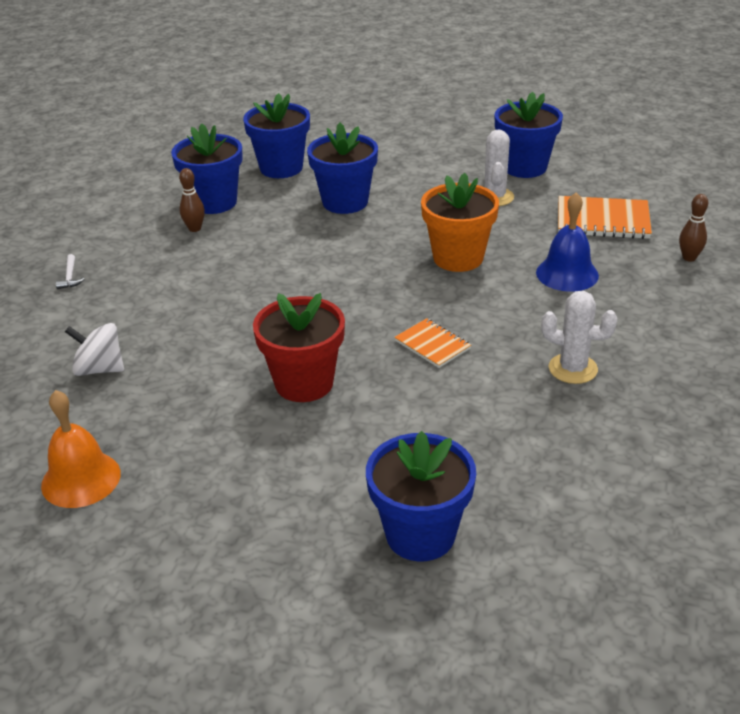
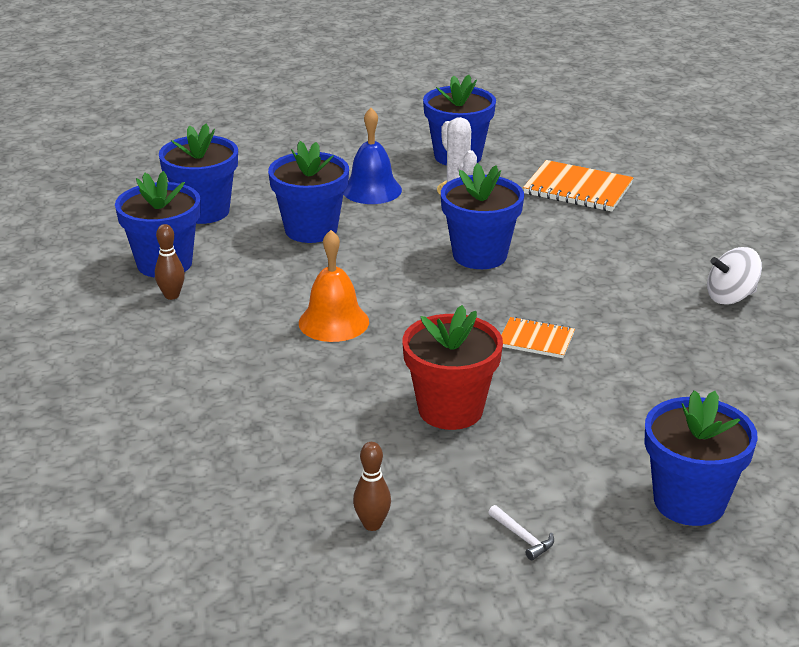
camera: 30 degrees left, 5 degrees down
(70, 277) = (77, 382): white hammer -> white hammer (522, 537)
(81, 479) = (318, 571): orange bell -> orange bell (333, 322)
(99, 369) = (219, 462): white spinning top -> white spinning top (730, 297)
(458, 258) = (479, 255): orange flower pot -> blue flower pot
(567, 274) = (593, 244): blue bell -> blue bell (372, 190)
(573, 369) = (678, 324): white cactus -> none
(603, 220) = (577, 189): orange notebook -> orange notebook turned 45 degrees clockwise
(689, 258) = (681, 204): brown bowling pin -> brown bowling pin (372, 524)

